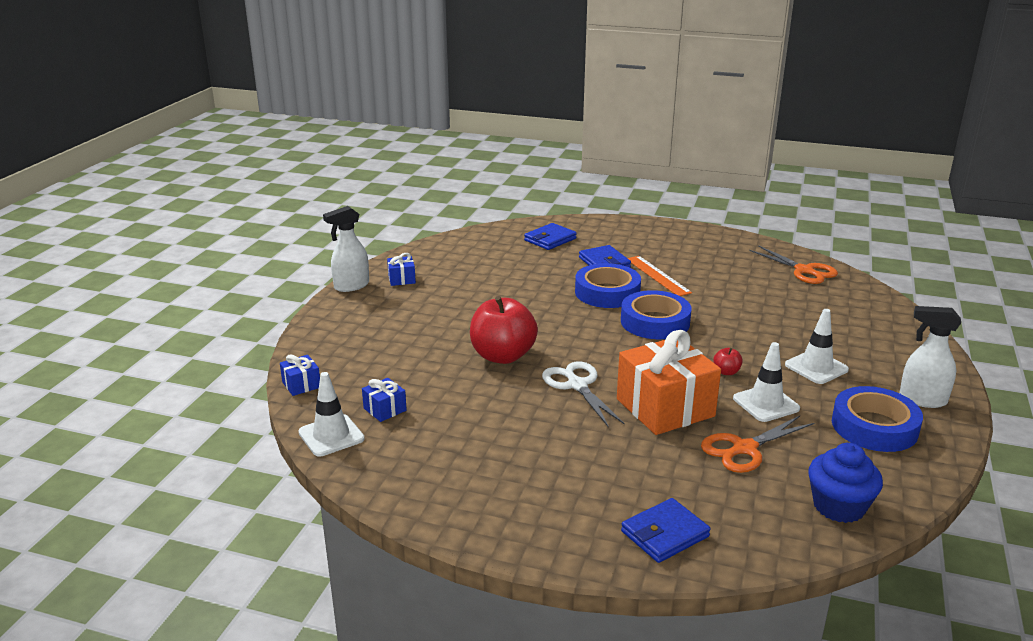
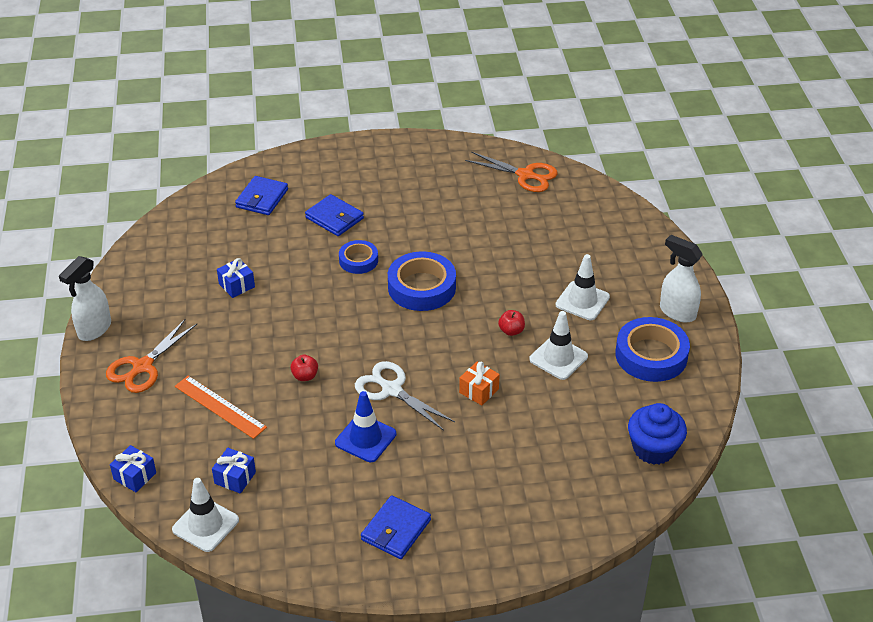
camera: 25 degrees left, 15 degrees up
(401, 279) = (141, 303): blue gift -> blue gift (236, 285)
(502, 356) = (305, 376): red apple -> red apple, size x0.41
(527, 414) = (365, 438): none -> blue traffic cone
(607, 292) = (358, 260): blue tape -> blue tape, size x0.59
(657, 275) = (394, 222): orange ruler -> orange ruler (220, 407)
(664, 534) = (538, 524): blue wallet -> blue wallet (396, 530)
(665, 407) = (479, 391): orange gift -> orange gift, size x0.44
(744, 448) = (561, 414): orange scissors -> orange scissors (143, 366)
(922, 400) = (677, 312): white spray bottle -> white spray bottle turned 45 degrees clockwise

